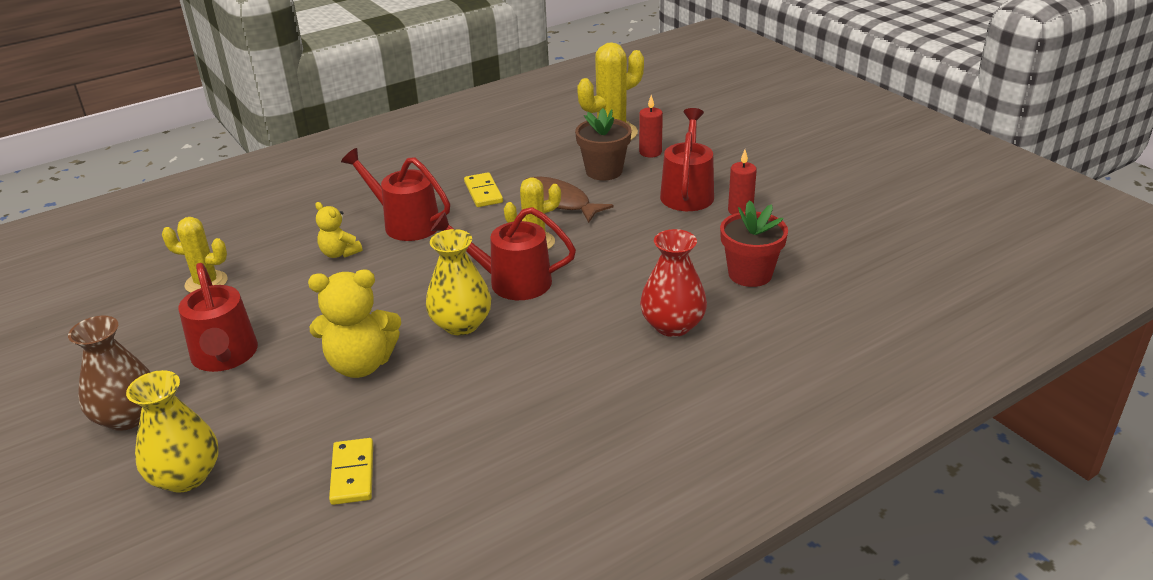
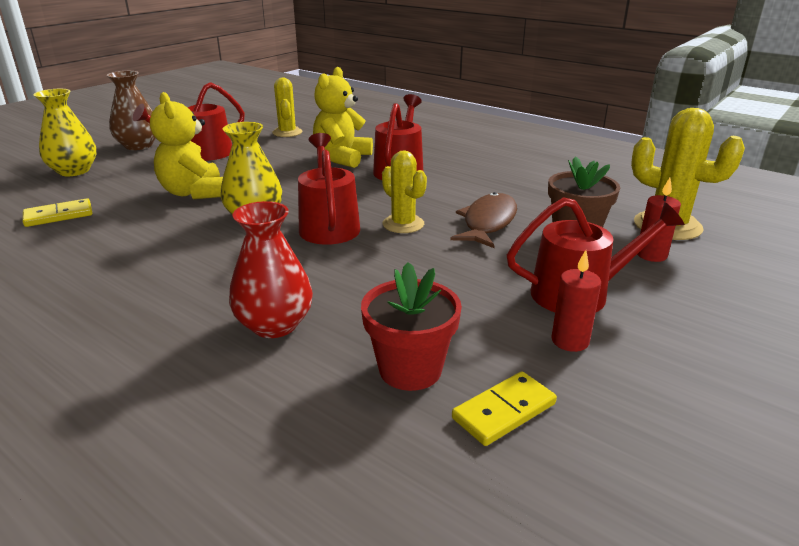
camera: 70 degrees right, 5 degrees down
(339, 253) = (342, 158): yellow teddy bear -> yellow teddy bear, size x1.76
(483, 192) = (475, 187): yellow domino -> yellow domino (504, 411)

